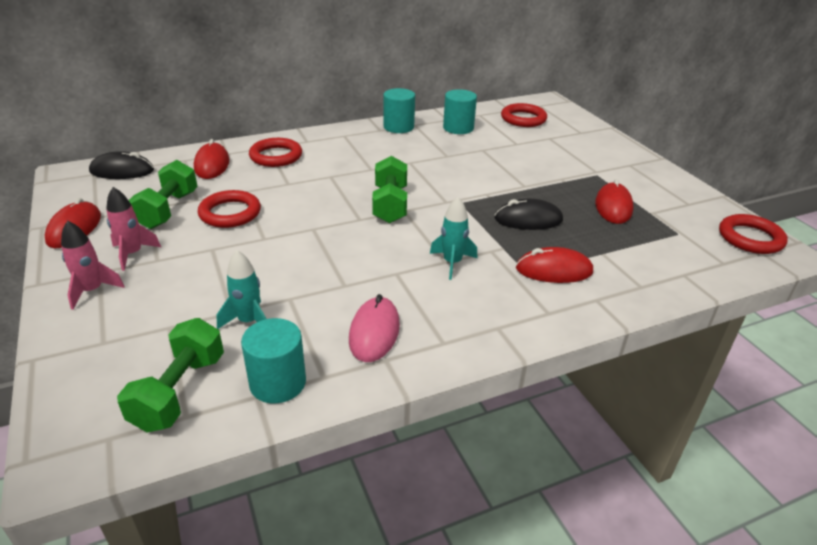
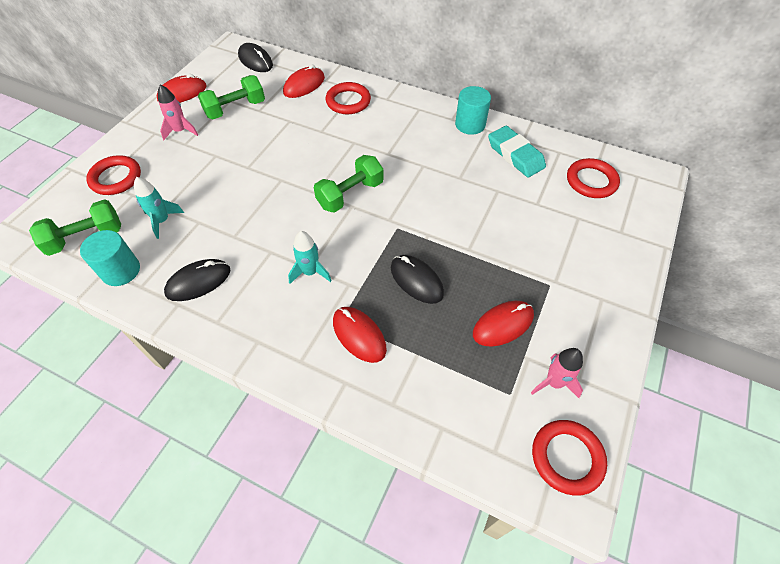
camera: 50 degrees right, 20 degrees up
(92, 291) = (137, 144): pink rocket -> pink rocket (554, 382)
(230, 213) = (259, 134): red ring -> red ring (116, 178)
(374, 332) = (198, 282): pink mouse -> black mouse
(458, 128) = (515, 155): turquoise cylinder -> turquoise eraser

